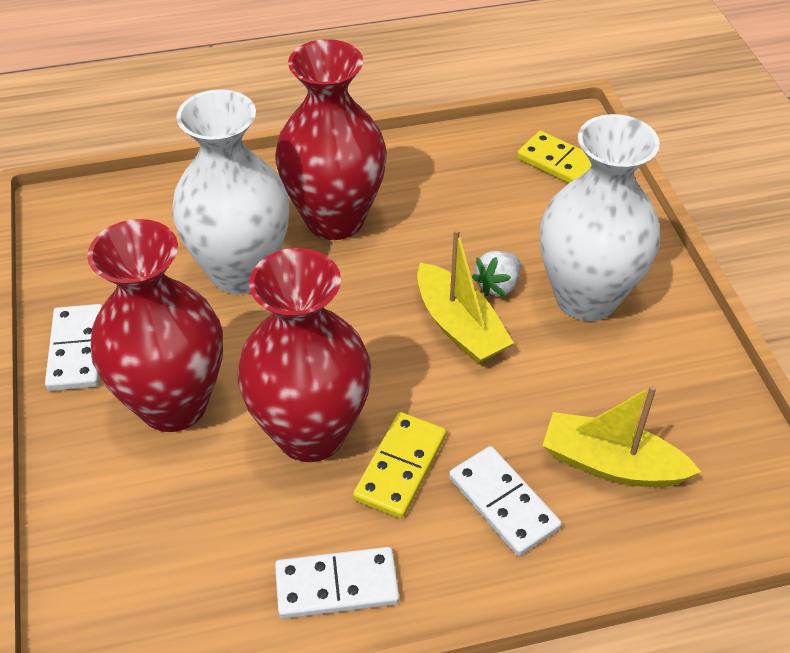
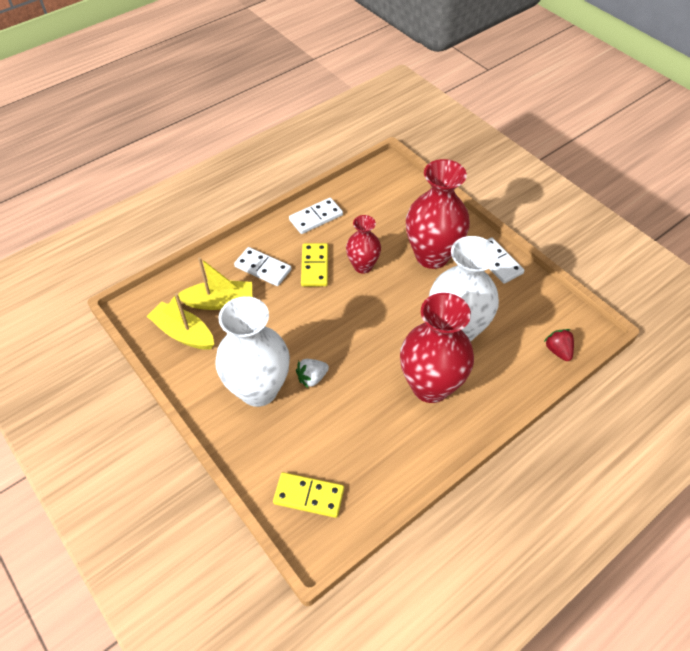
camera: 155 degrees right, 5 degrees up
(126, 200) = (558, 350): none -> red strawberry
(311, 433) = (362, 266): red vase -> red vase, size x0.56
(459, 326) = (321, 344): yellow boat -> yellow boat (183, 333)
(498, 285) = (312, 378): white strawberry -> white strawberry turned 135 degrees counterclockwise

